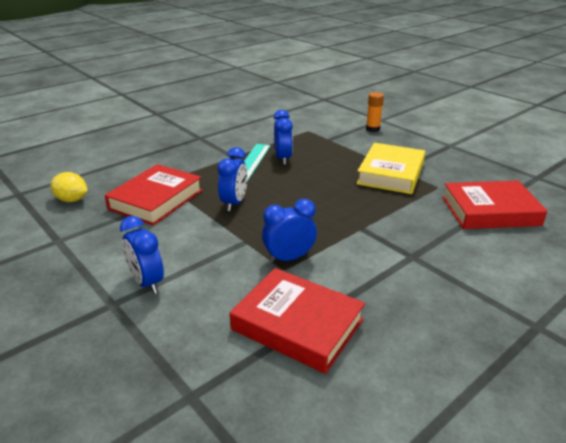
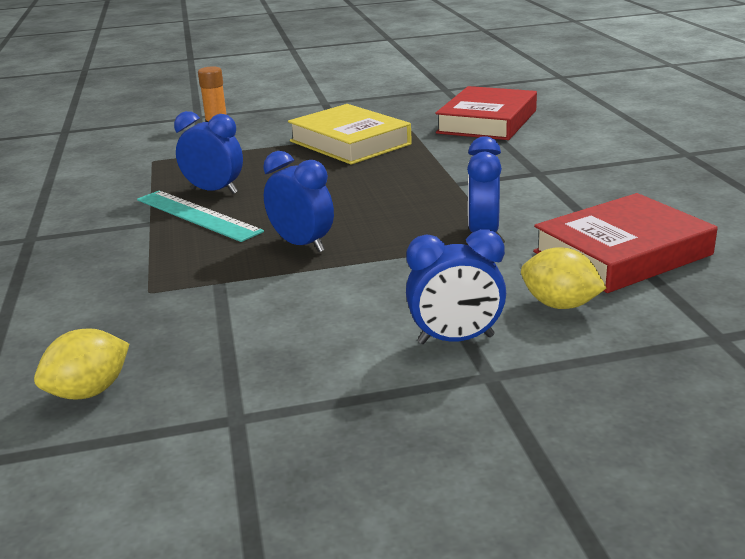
camera: 60 degrees left, 5 degrees down
(156, 200) = (208, 304): red book -> none
(205, 312) = (560, 305): none -> yellow lemon

